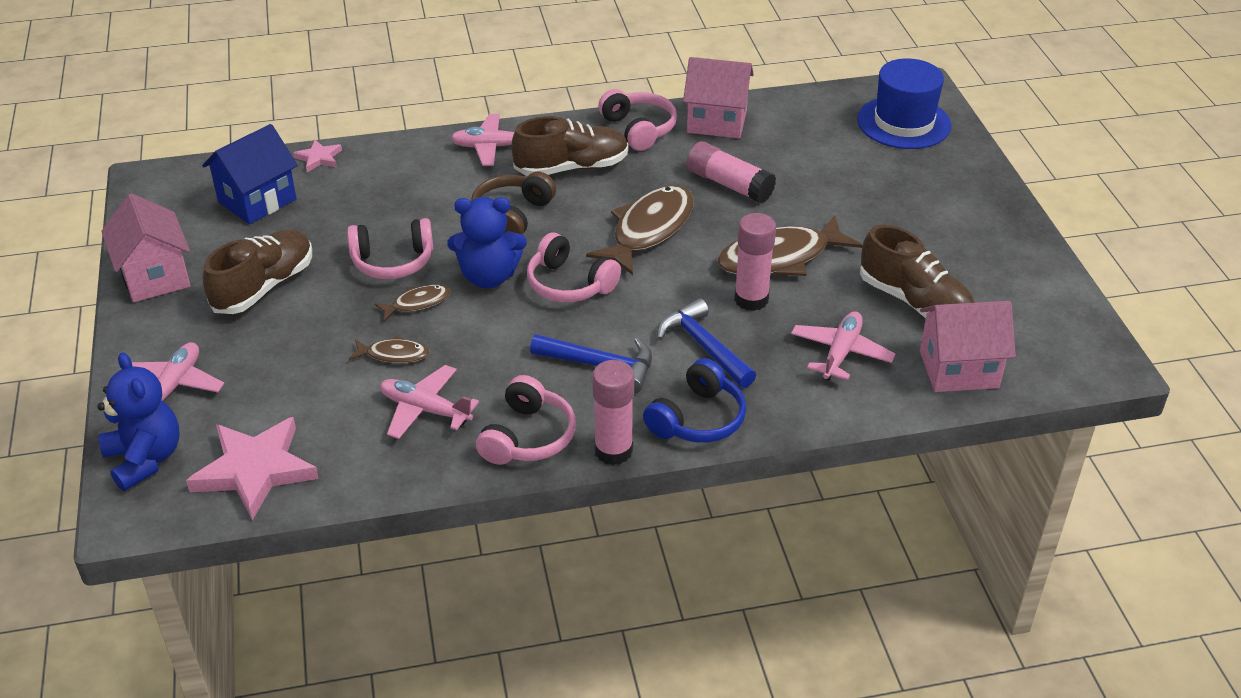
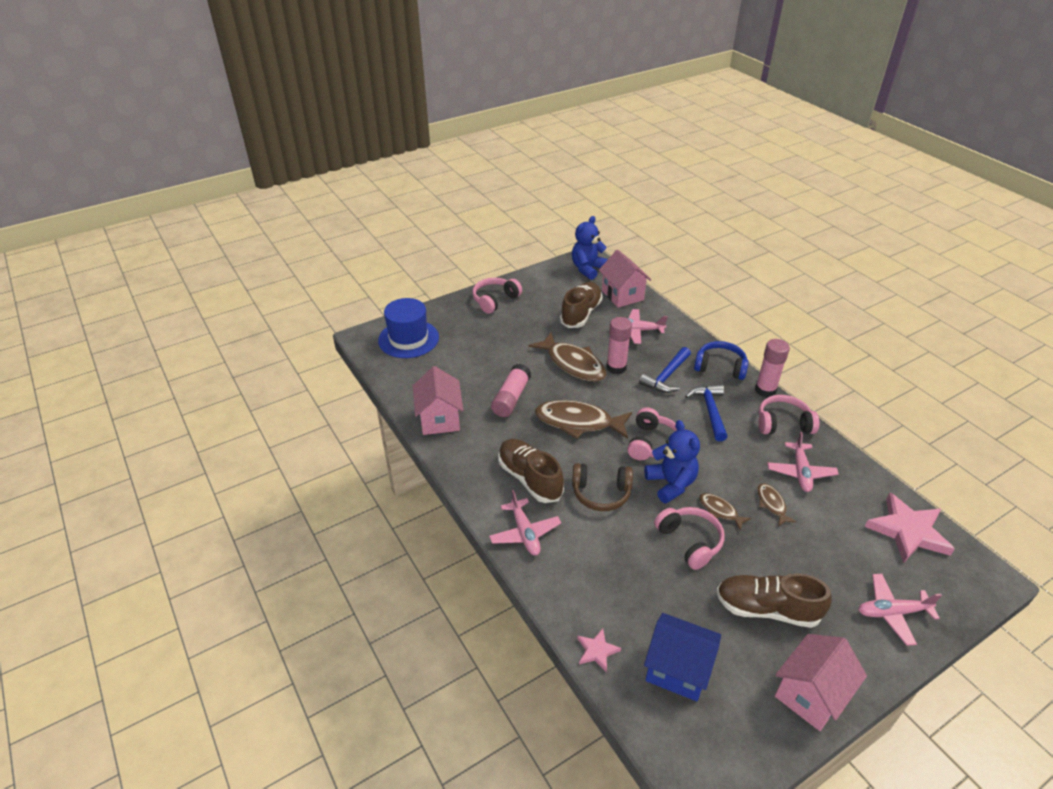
camera: 110 degrees left, 0 degrees up
(145, 459) = (953, 593): blue teddy bear -> blue teddy bear (588, 269)
(639, 129) = (465, 456): pink headphones -> pink headphones (495, 300)

